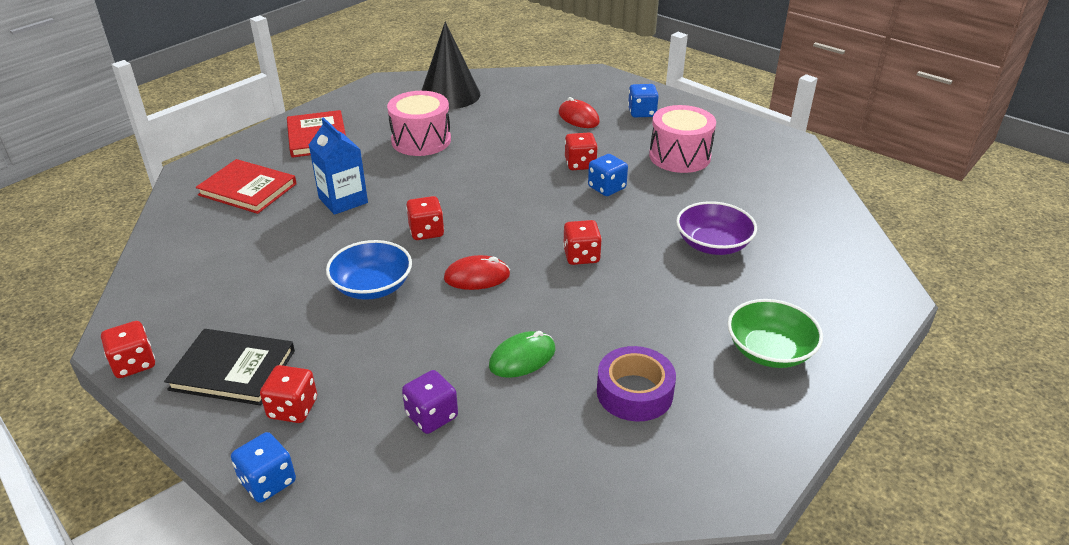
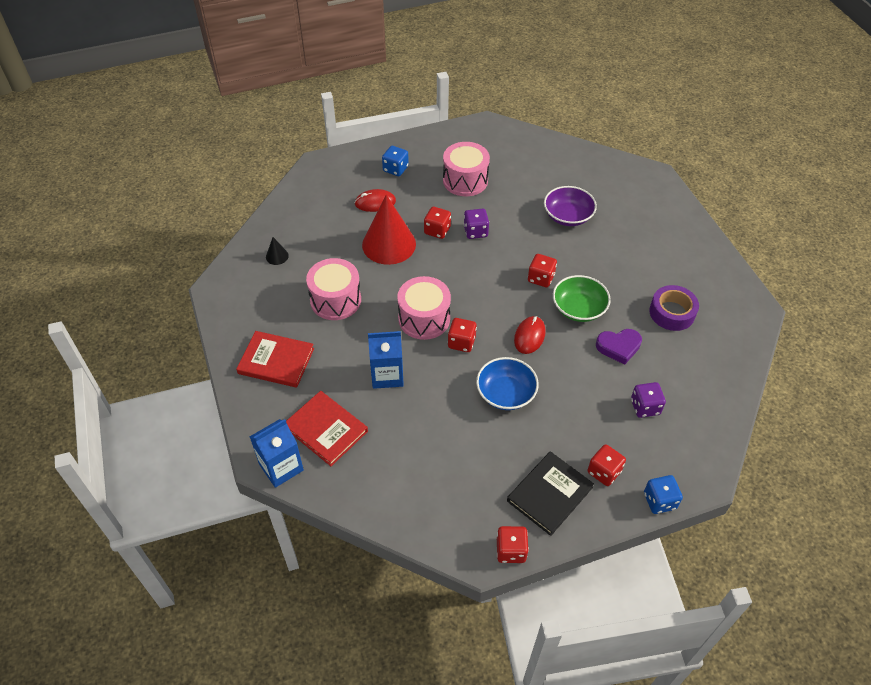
camera: 60 degrees left, 15 degrees up
(188, 181) = (281, 467): none -> blue carton
(247, 189) = (326, 429): red book -> red book turned 75 degrees clockwise
(441, 197) = (424, 319): none -> pink drum
(450, 95) = (277, 256): black cone -> black cone, size x0.42
(522, 358) = (618, 347): green mouse -> purple heart
(528, 143) = (389, 244): none -> red cone
(607, 188) = (475, 231): blue dice -> purple dice
(769, 351) = (670, 244): green bowl -> green bowl (578, 308)

